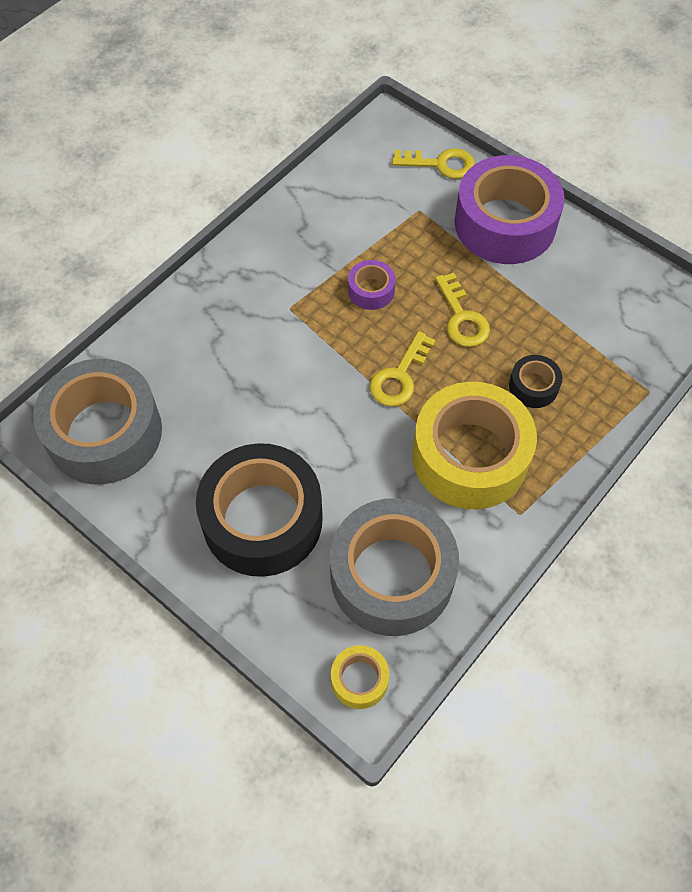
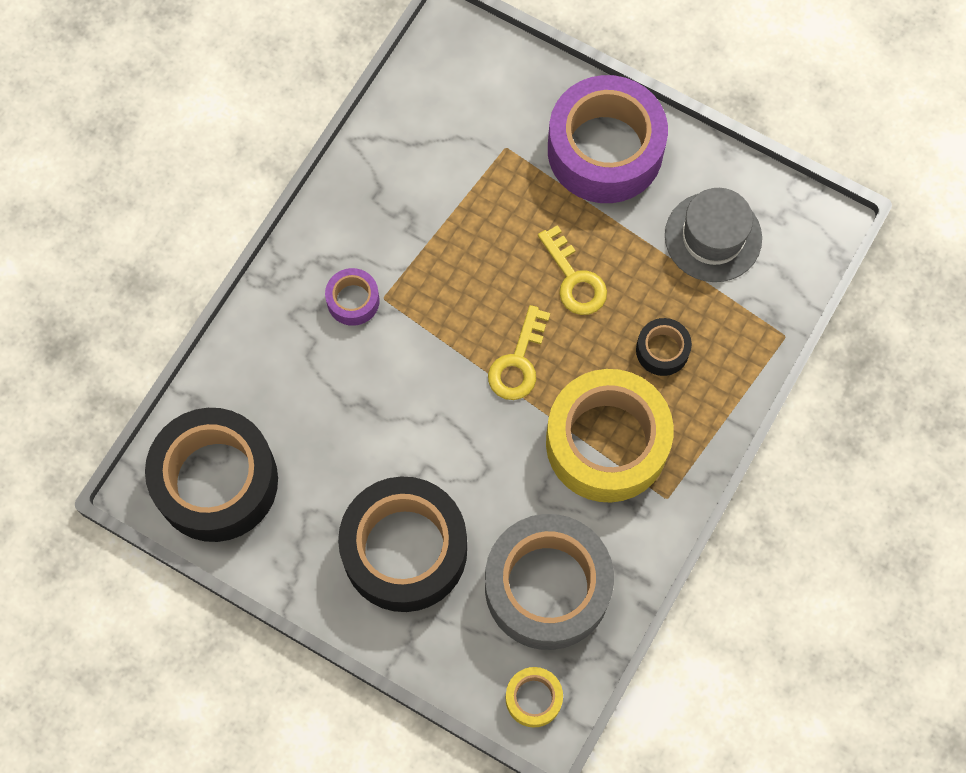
camera: 10 degrees left, 10 degrees up
(104, 432) = (216, 481): grey tape -> black tape
(371, 290) = (469, 261): purple tape -> purple tape (353, 300)
(440, 164) = (520, 81): yellow key -> none
(592, 302) = (713, 237): none -> grey hat

